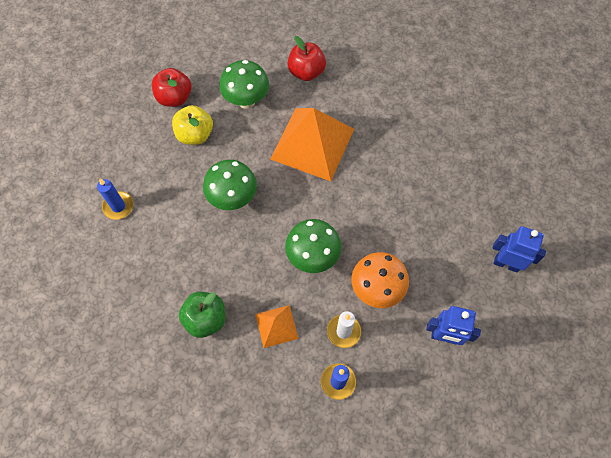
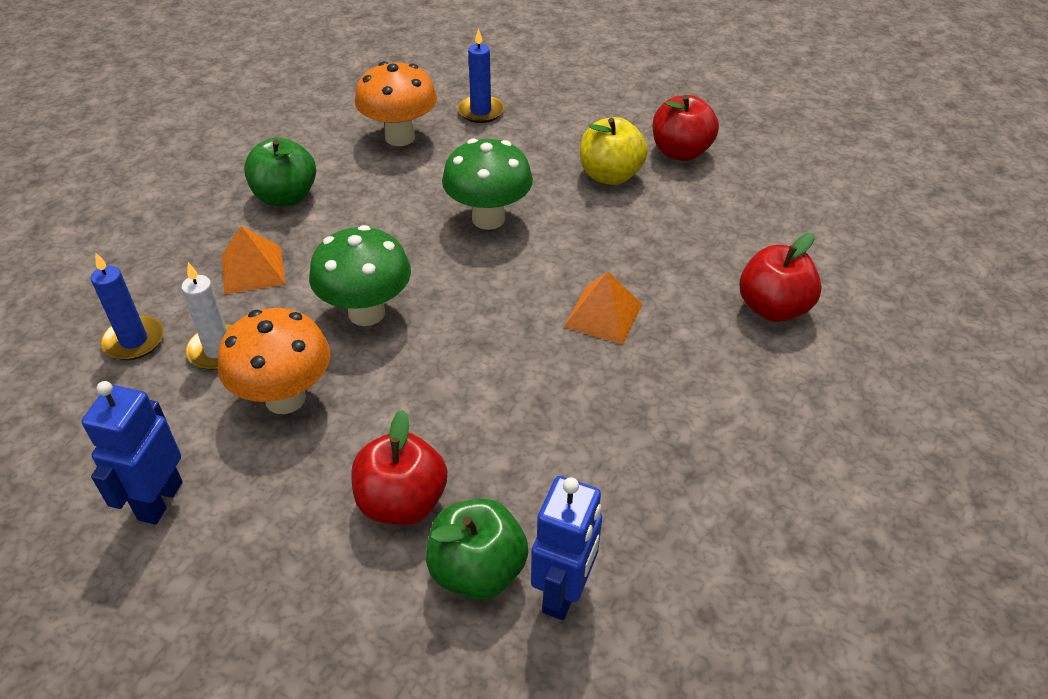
camera: 90 degrees right, 20 degrees down
(144, 255) = (400, 137): none -> orange mushroom
(246, 101) = (688, 230): green mushroom -> none
(312, 144) = (603, 315): orange pyramid -> orange pyramid, size x0.48
(434, 228) = (402, 502): none -> red apple
(465, 196) = (477, 571): none -> green apple
(506, 263) = (293, 641): blue robot -> blue robot (564, 593)

